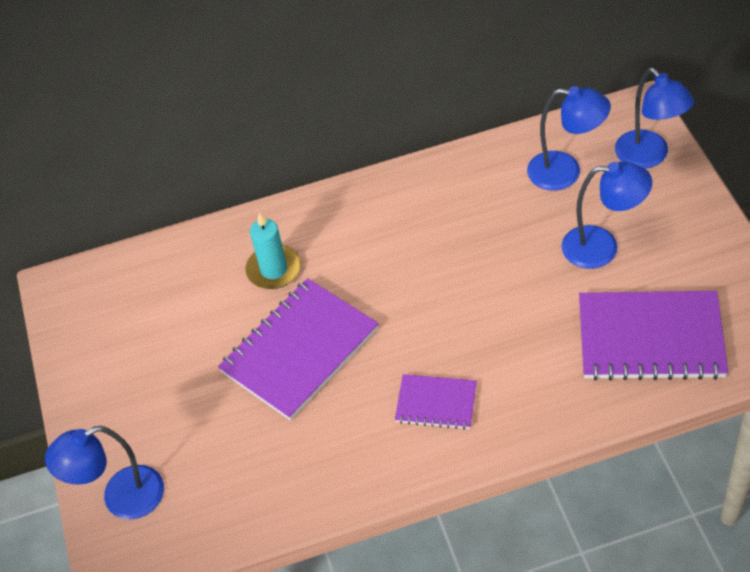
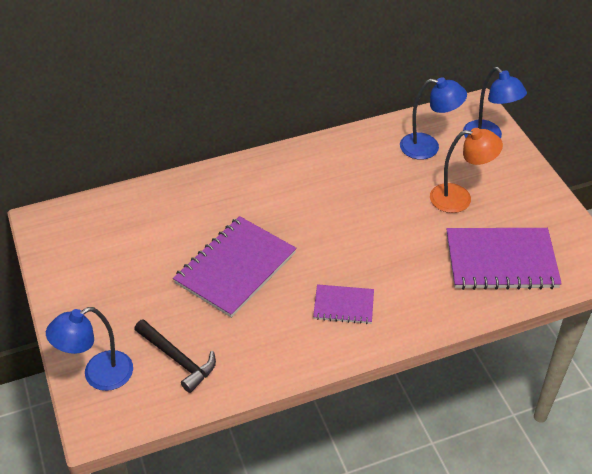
camera: 10 degrees left, 5 degrees down
(220, 477) = (177, 359): none -> black hammer
(274, 269) = (212, 211): turquoise candle -> none
(602, 247) = (459, 198): blue lamp -> orange lamp

